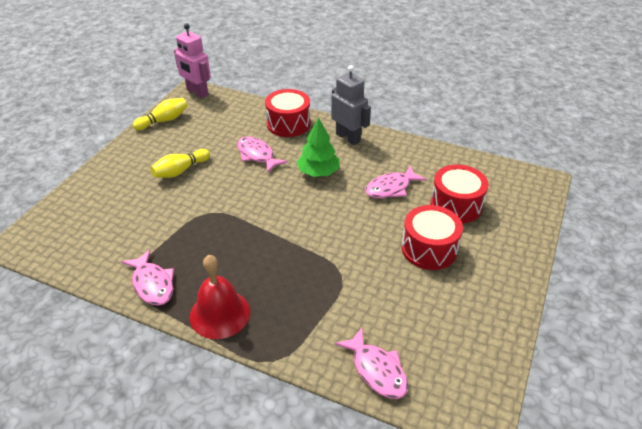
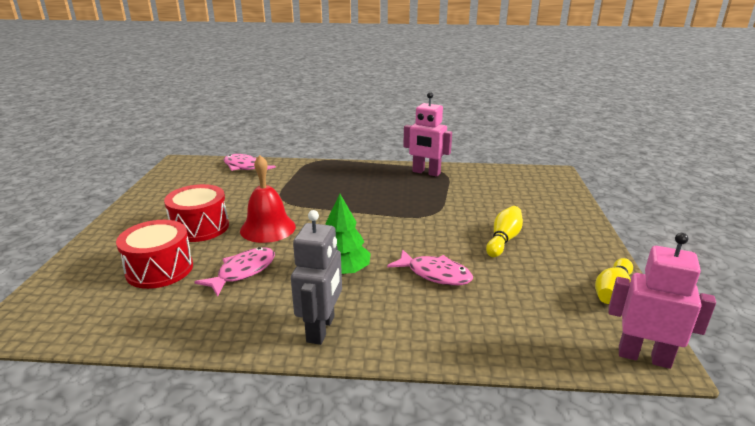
camera: 160 degrees right, 15 degrees down
(152, 284) = (426, 172): pink fish -> pink robot
(220, 314) = (364, 169): red bell -> red bell (268, 228)
(288, 124) = (430, 331): red drum -> none
(348, 138) = (321, 329): grey robot -> grey robot turned 105 degrees counterclockwise

